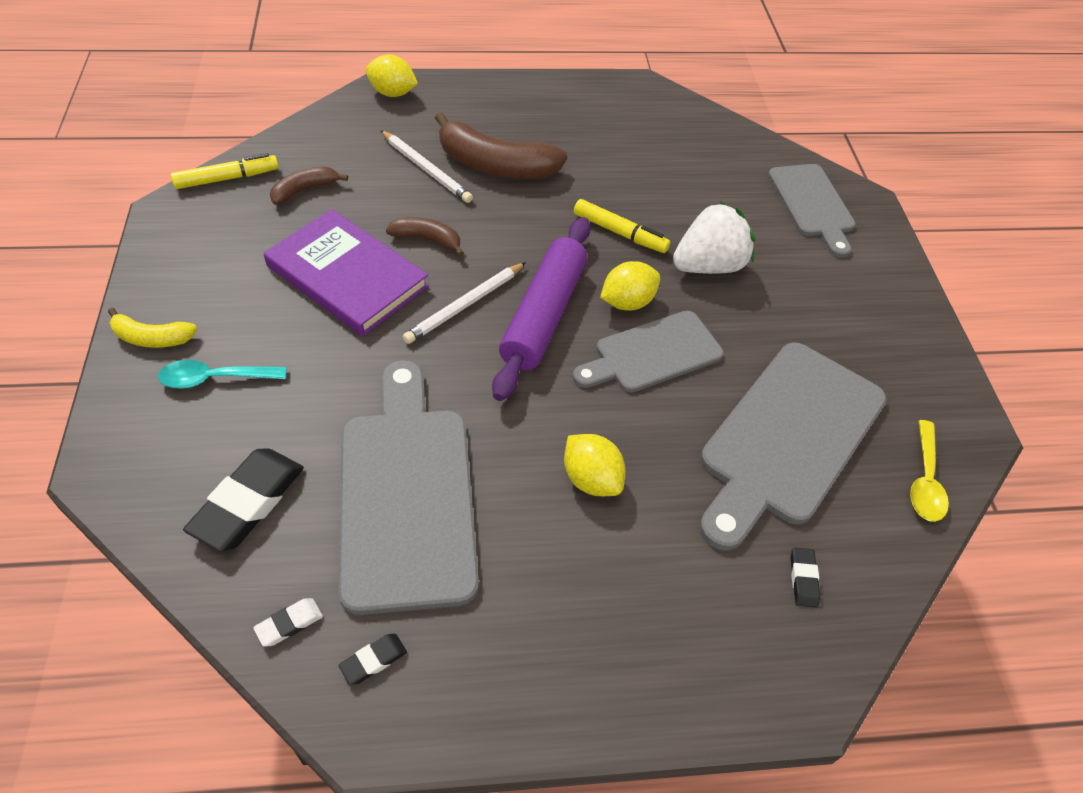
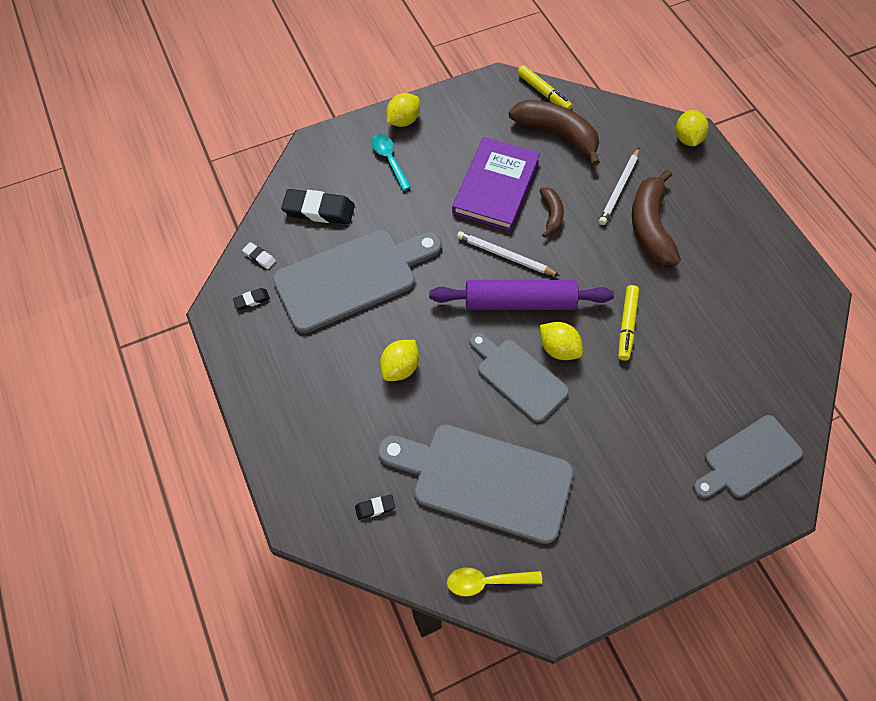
camera: 75 degrees right, 10 degrees up
(152, 338) = (403, 121): yellow banana -> yellow lemon
(304, 190) = (557, 134): brown banana -> brown banana, size x1.89
(373, 660) = (252, 300): black eraser -> black eraser turned 60 degrees counterclockwise
(708, 266) = (626, 393): white strawberry -> none

